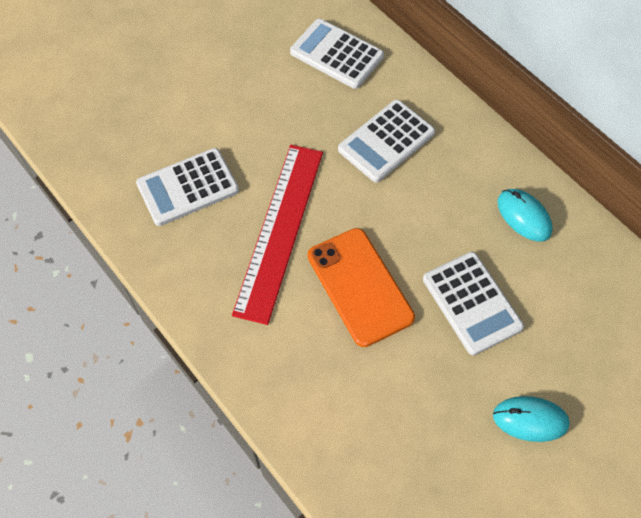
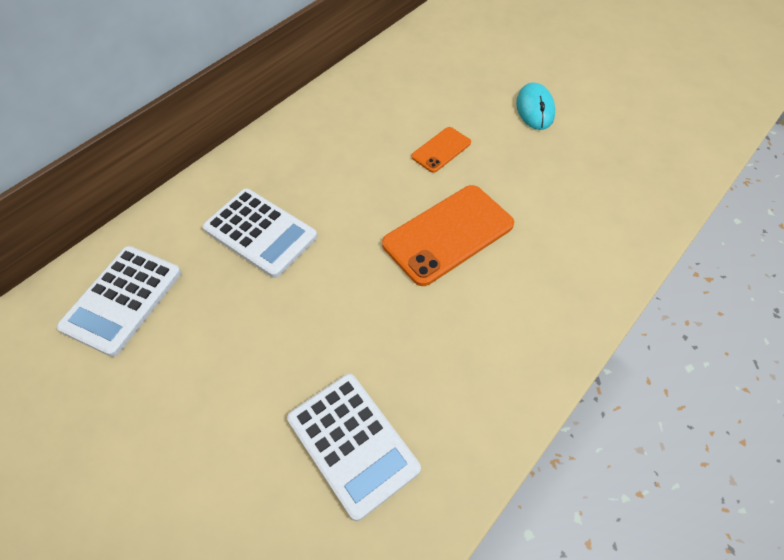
camera: 100 degrees left, 5 degrees down
(279, 230) = (397, 319): red ruler -> none
(472, 303) = (441, 150): white calculator -> orange phone
(524, 216) = (341, 120): turquoise mouse -> none

